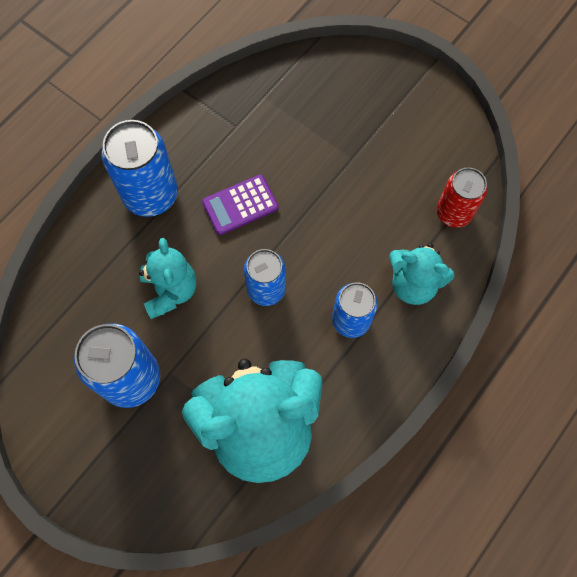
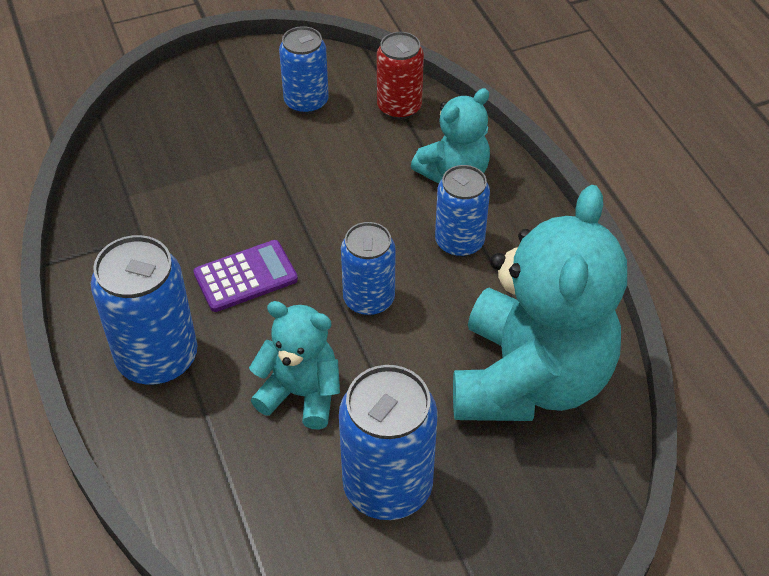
camera: 60 degrees left, 20 degrees down
(240, 205) = (245, 276): purple calculator -> purple calculator turned 120 degrees counterclockwise
(416, 150) = (306, 102): none -> blue can

